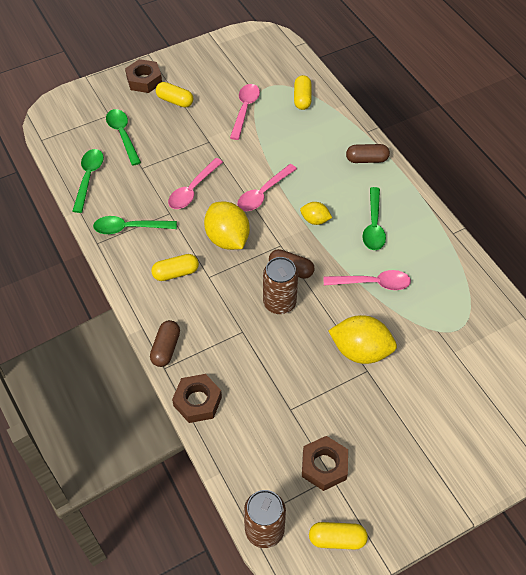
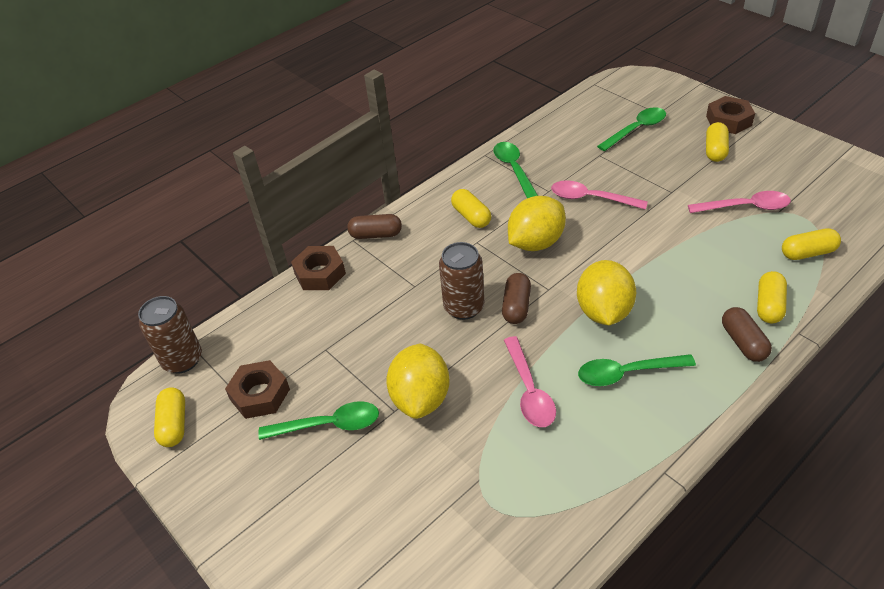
camera: 80 degrees right, 10 degrees down
(88, 178) = (564, 125): green spoon -> green spoon (329, 425)
(263, 193) = (619, 255): pink spoon -> none
(315, 220) = (603, 311): yellow lemon -> yellow lemon, size x1.86
(340, 135) = (768, 306): none -> yellow capsule

